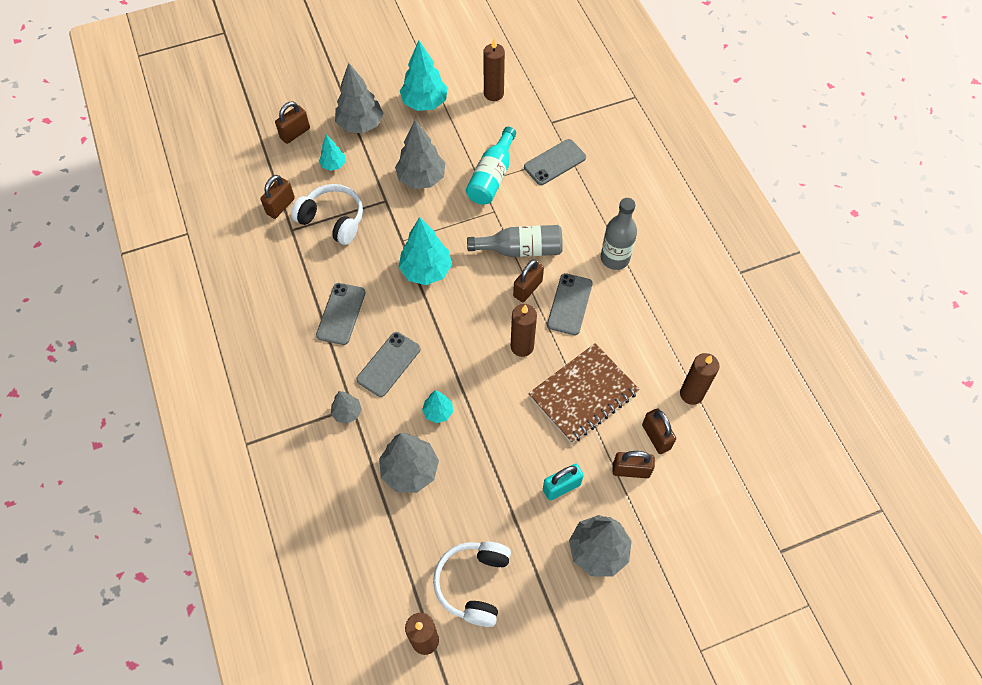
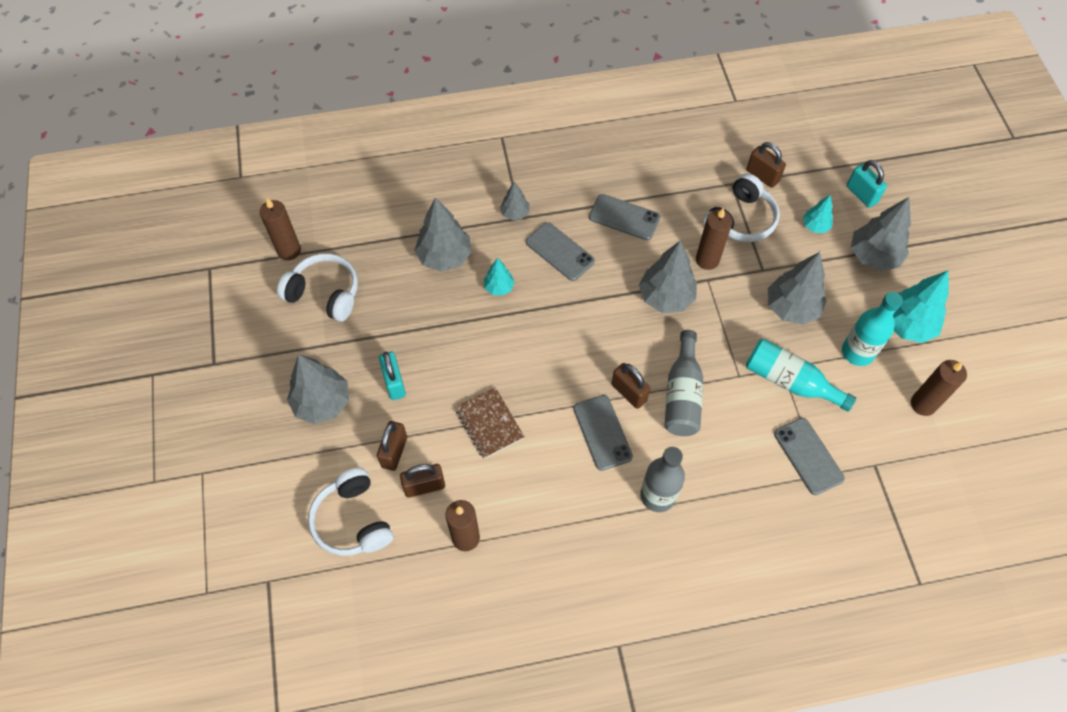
camera: 100 degrees right, 0 degrees up
(295, 133) = (861, 194): brown padlock -> turquoise padlock
(426, 270) = (665, 297): turquoise tree -> grey tree
(456, 134) = (857, 352): none -> turquoise bottle
(522, 346) = (557, 374): brown candle -> brown candle (707, 260)
(569, 304) = (602, 432): grey phone -> grey phone turned 45 degrees clockwise
(583, 394) = (489, 424): brown notebook -> brown notebook, size x0.64
(704, 491) = (353, 520): none -> white headphones

